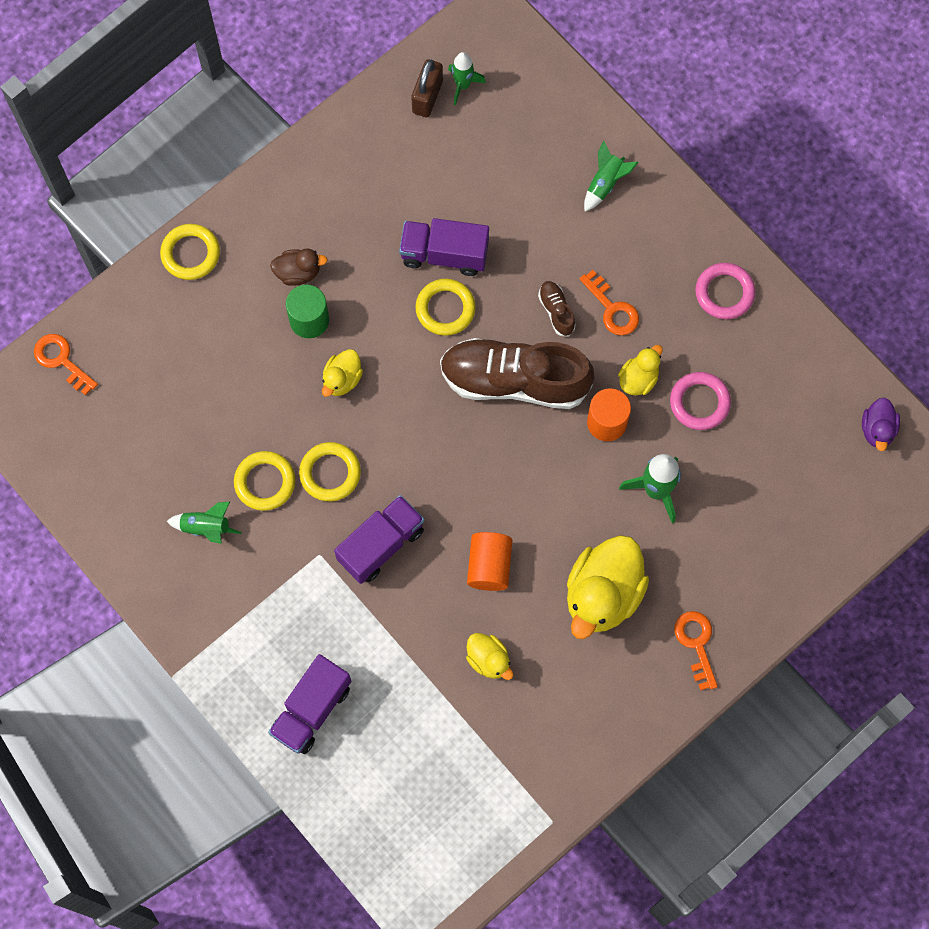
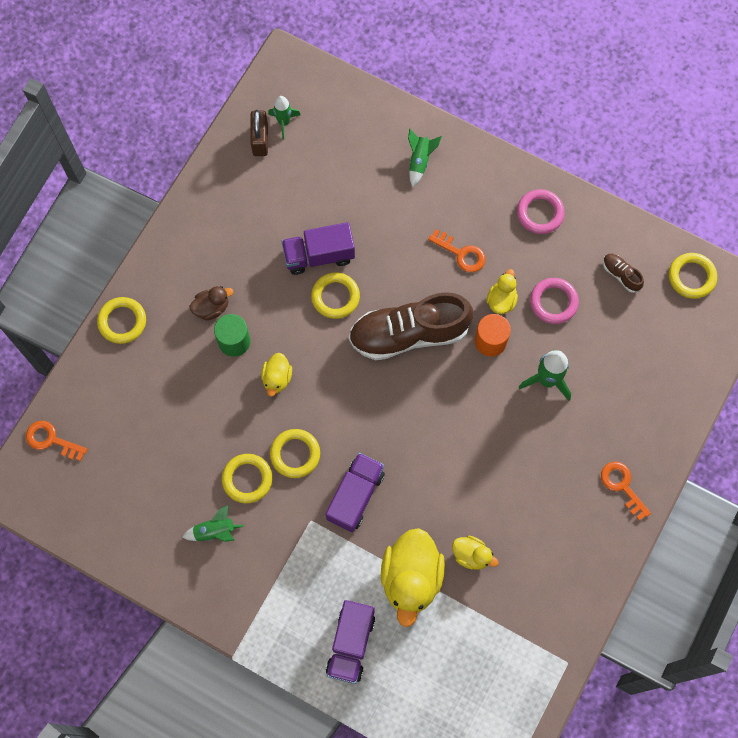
camera: 20 degrees left, 0 degrees up
(489, 566) = (444, 482): orange cylinder -> none
(556, 311) = (420, 270): brown shoe -> brown shoe (621, 275)
(603, 595) = (538, 474): yellow duck -> yellow duck (411, 578)
(877, 430) = (691, 277): purple duck -> yellow ring

